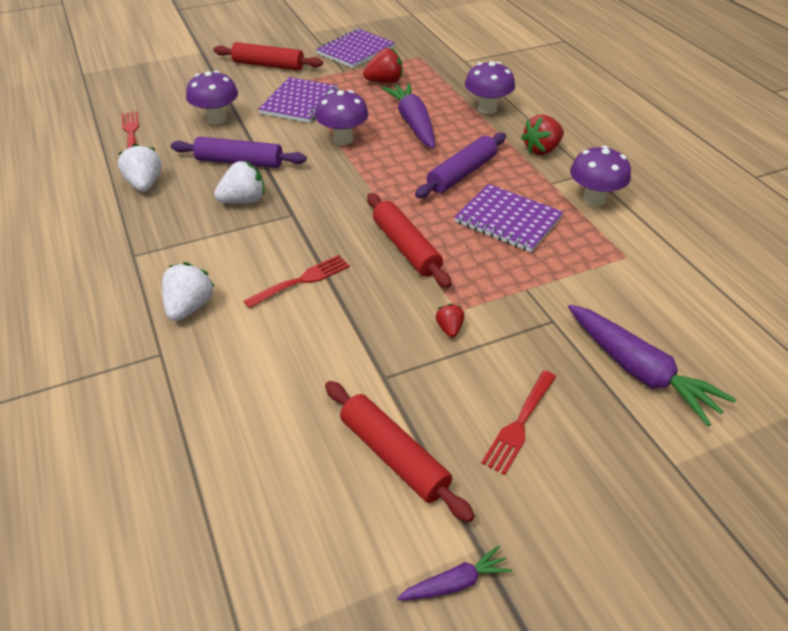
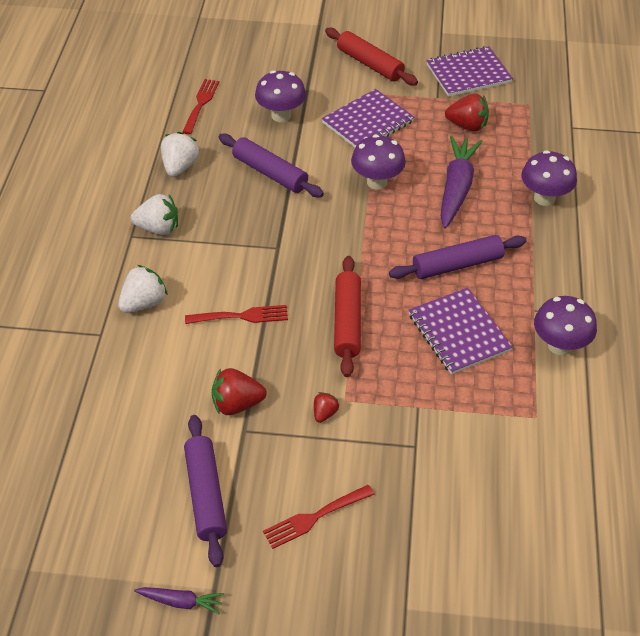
camera: 30 degrees right, 5 degrees up
(244, 200) = (247, 216): white strawberry -> white strawberry (158, 228)
(394, 456) = (206, 494): red rolling pin -> purple rolling pin
(541, 150) = (558, 269): red strawberry -> red strawberry (237, 404)
(639, 371) = (448, 523): purple carrot -> none

